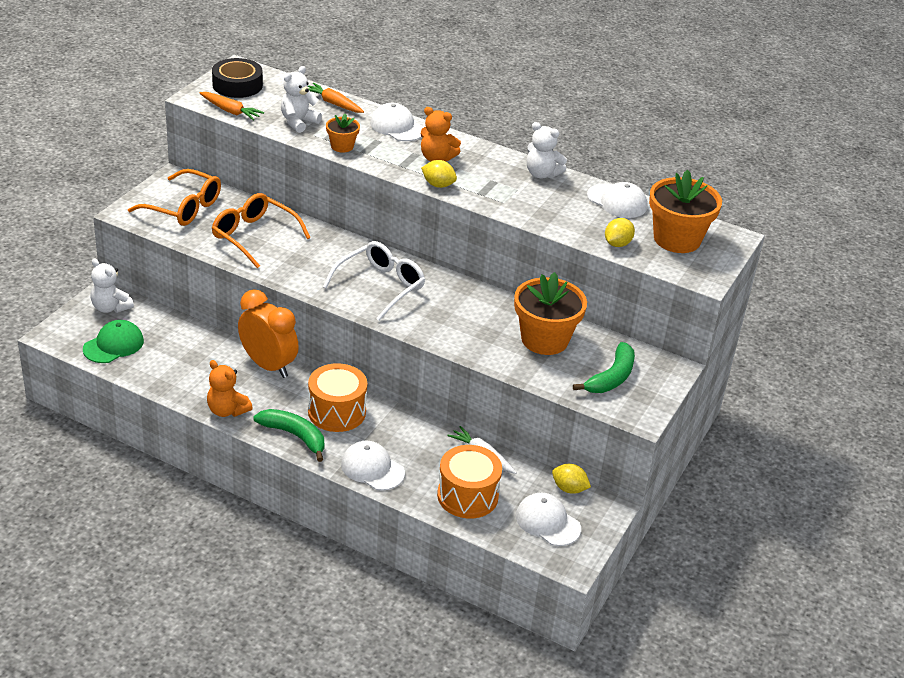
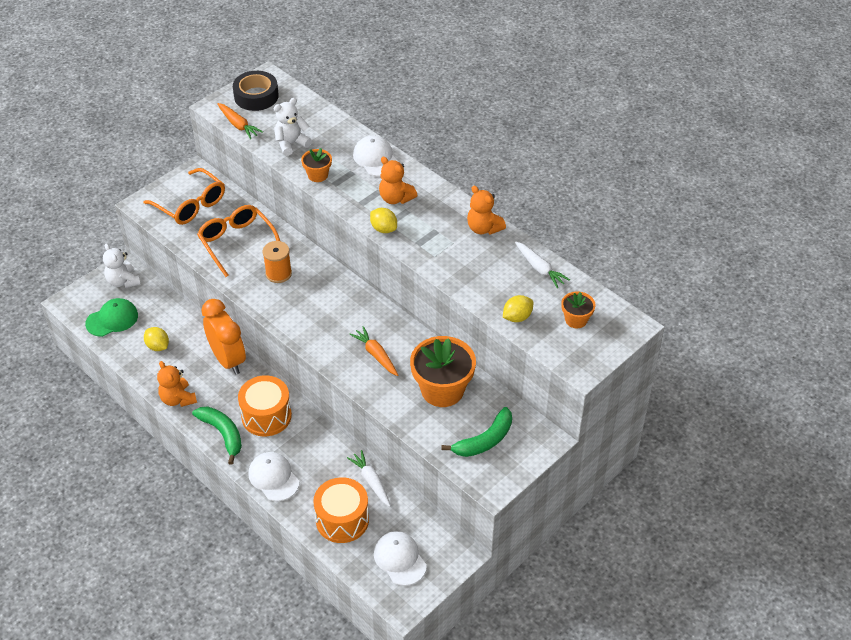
camera: 20 degrees right, 10 degrees up
(315, 258) = (278, 273): none -> orange spool
(334, 103) = (331, 126): orange carrot -> orange carrot (376, 355)
(381, 286) = (323, 311): white glasses -> none
(542, 174) = (483, 228): white teddy bear -> orange teddy bear
(569, 489) = (432, 529): yellow lemon -> yellow lemon (158, 346)
(617, 201) = (539, 269): white cap -> white carrot
(677, 239) = (576, 320): orange flower pot -> orange flower pot, size x0.51

